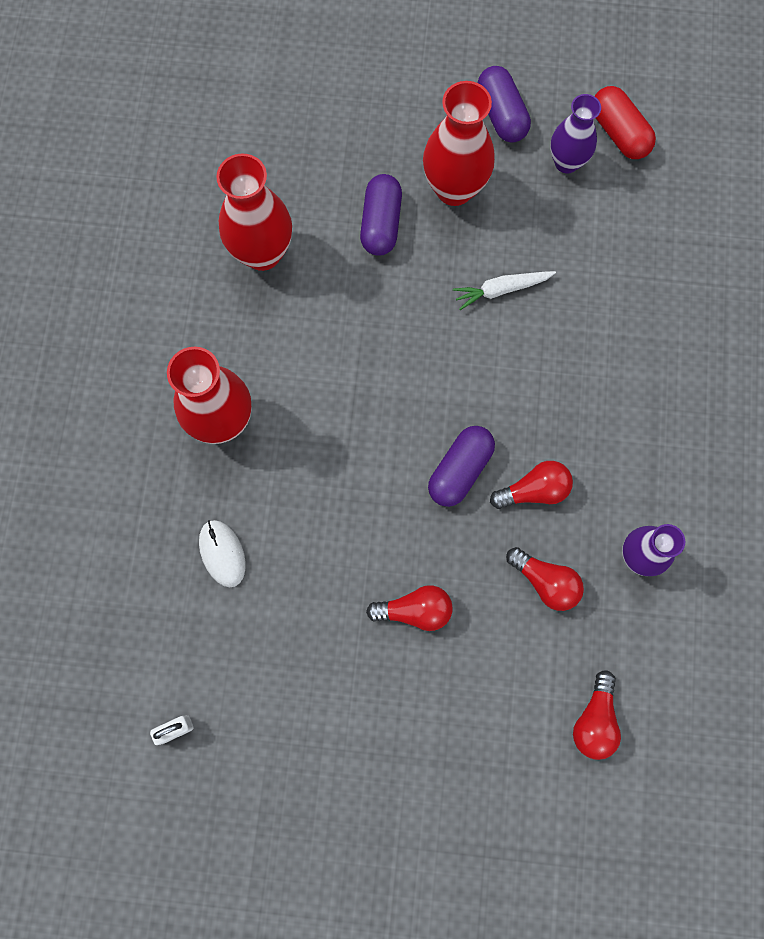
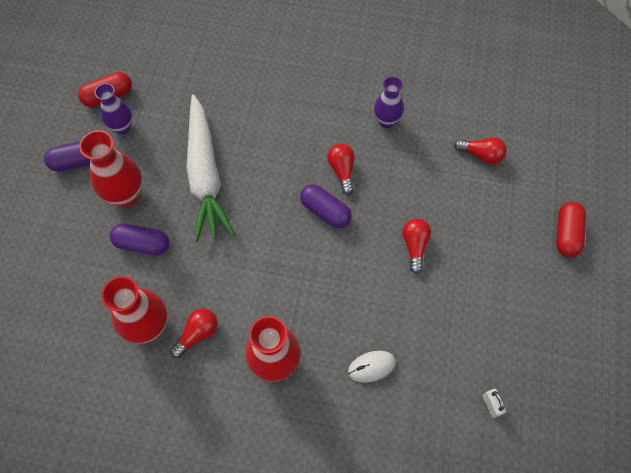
camera: 85 degrees left, 10 degrees down
(461, 865) = (566, 234): none -> red capsule
(501, 290) = (205, 175): white carrot -> white carrot, size x2.38
(545, 582) = (399, 171): red light bulb -> red light bulb (197, 334)

